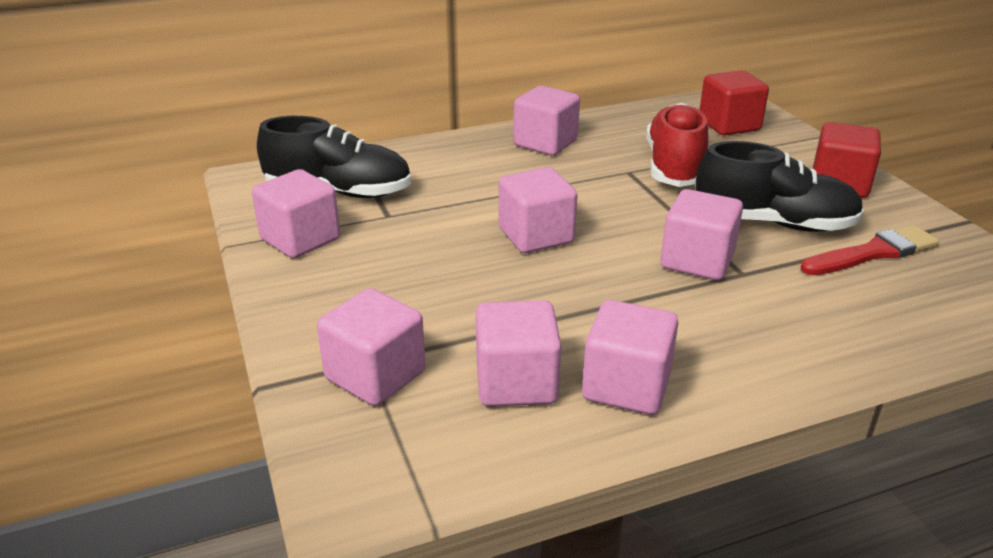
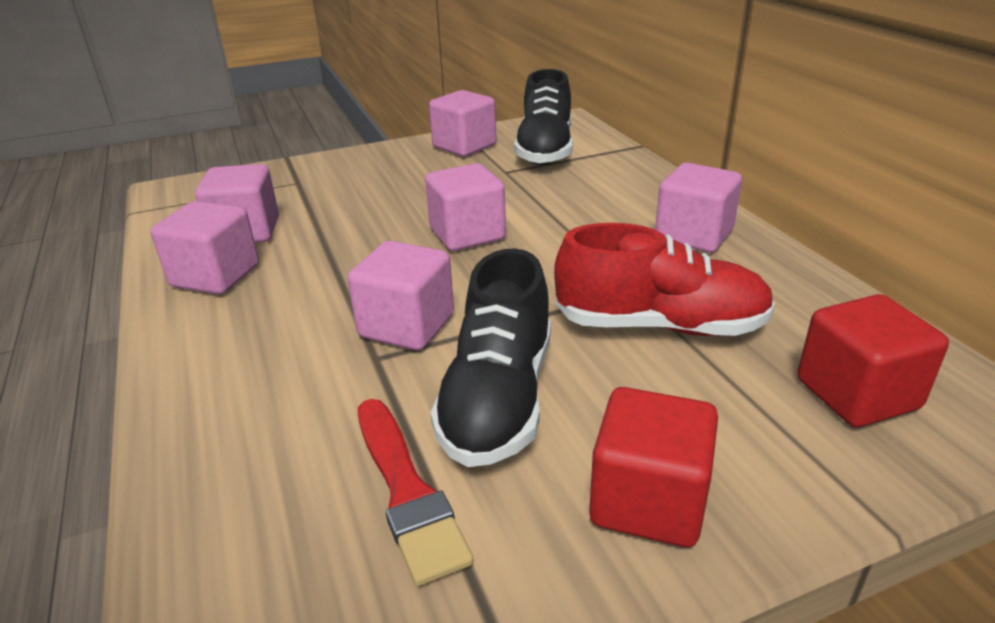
camera: 90 degrees right, 0 degrees up
(375, 375) = (280, 185): pink cube -> none

